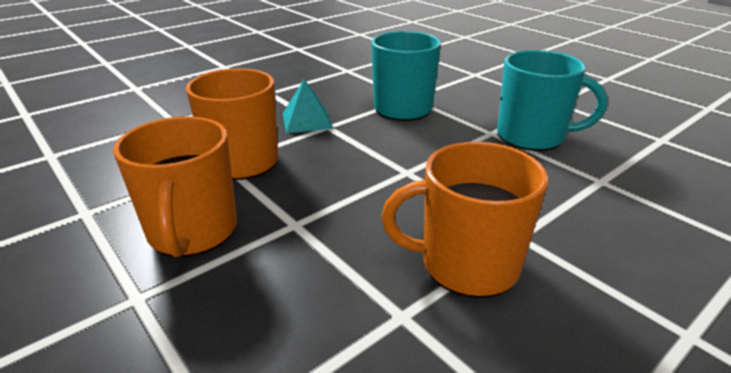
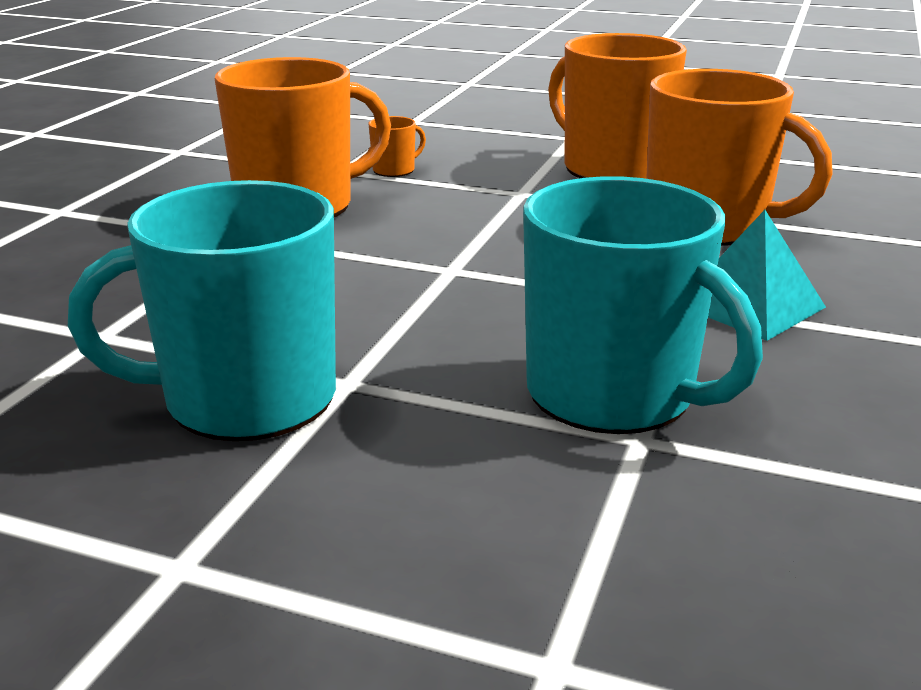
camera: 150 degrees right, 5 degrees down
(353, 296) = (394, 170): none -> orange mug

